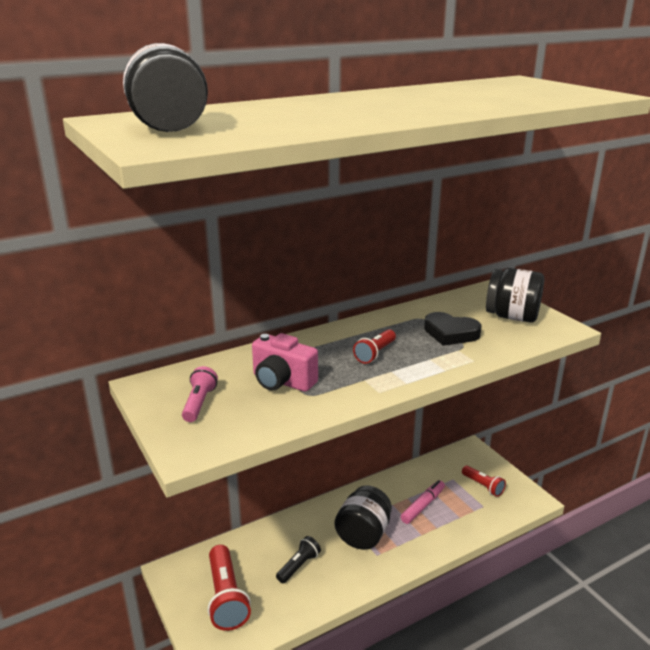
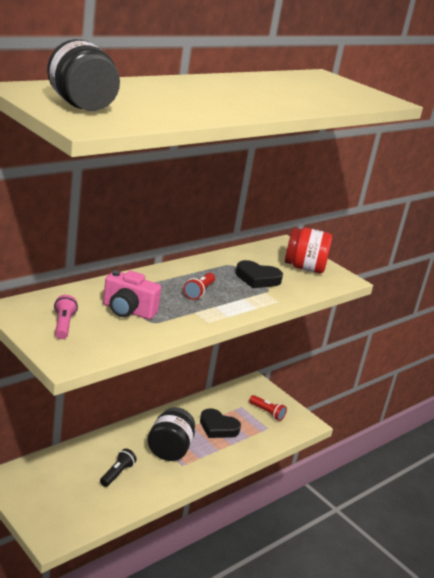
camera: 15 degrees left, 0 degrees up
(226, 598) = (57, 498): red flashlight -> none
(423, 506) = (218, 427): pink marker -> black heart
(512, 317) = (304, 268): black jar -> red jar

